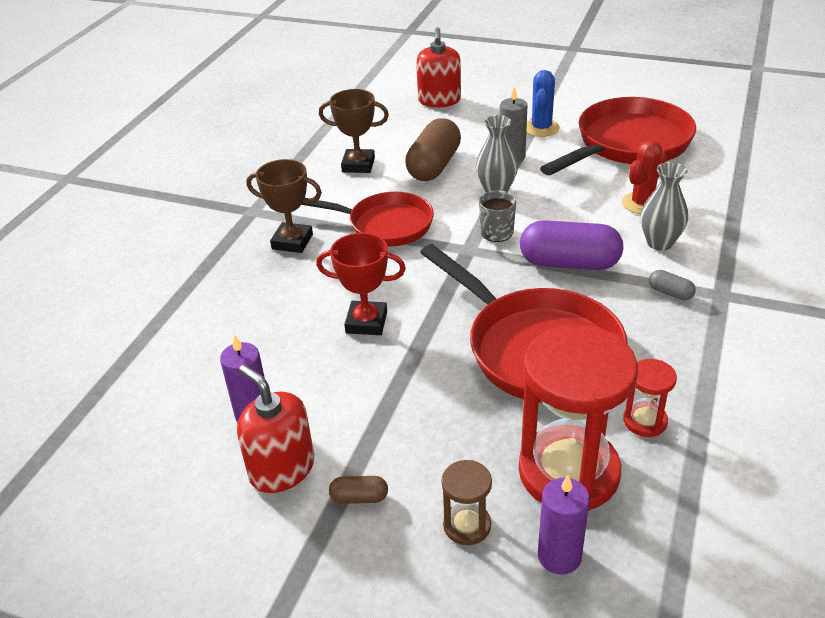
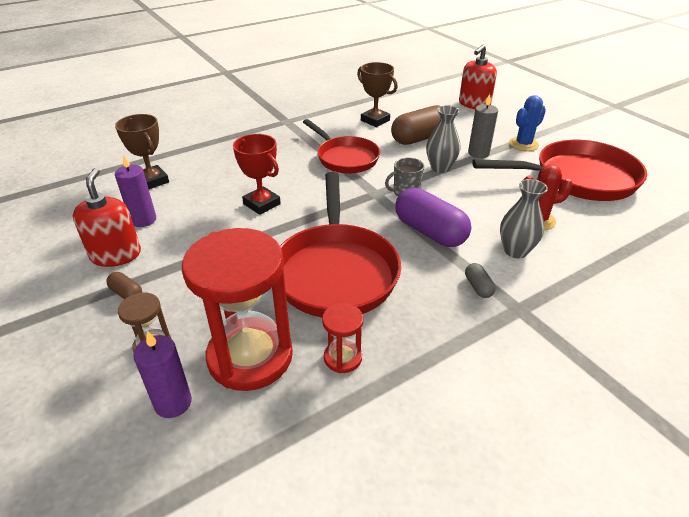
camera: 35 degrees right, 0 degrees up
(292, 242) = (283, 144): brown trophy -> brown trophy (152, 181)

